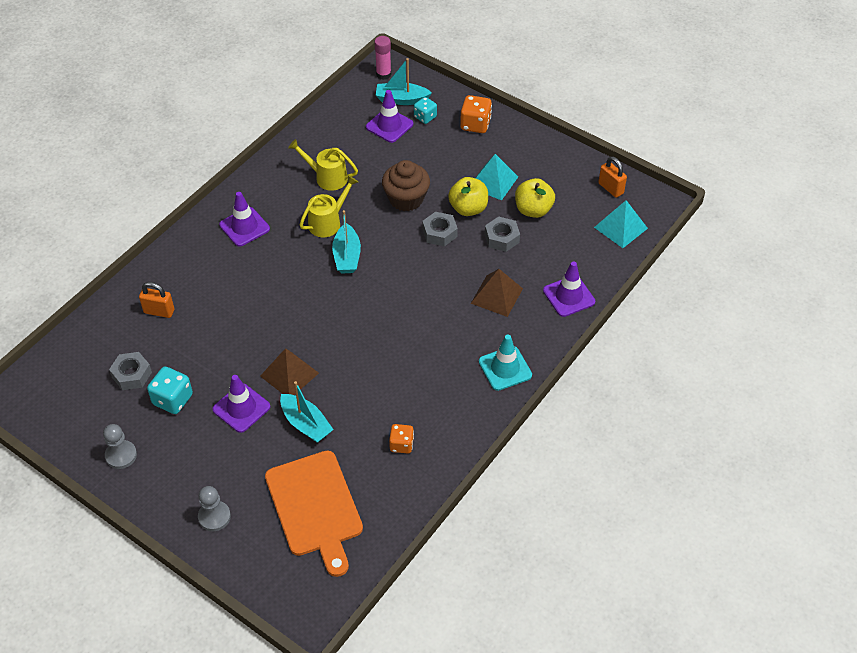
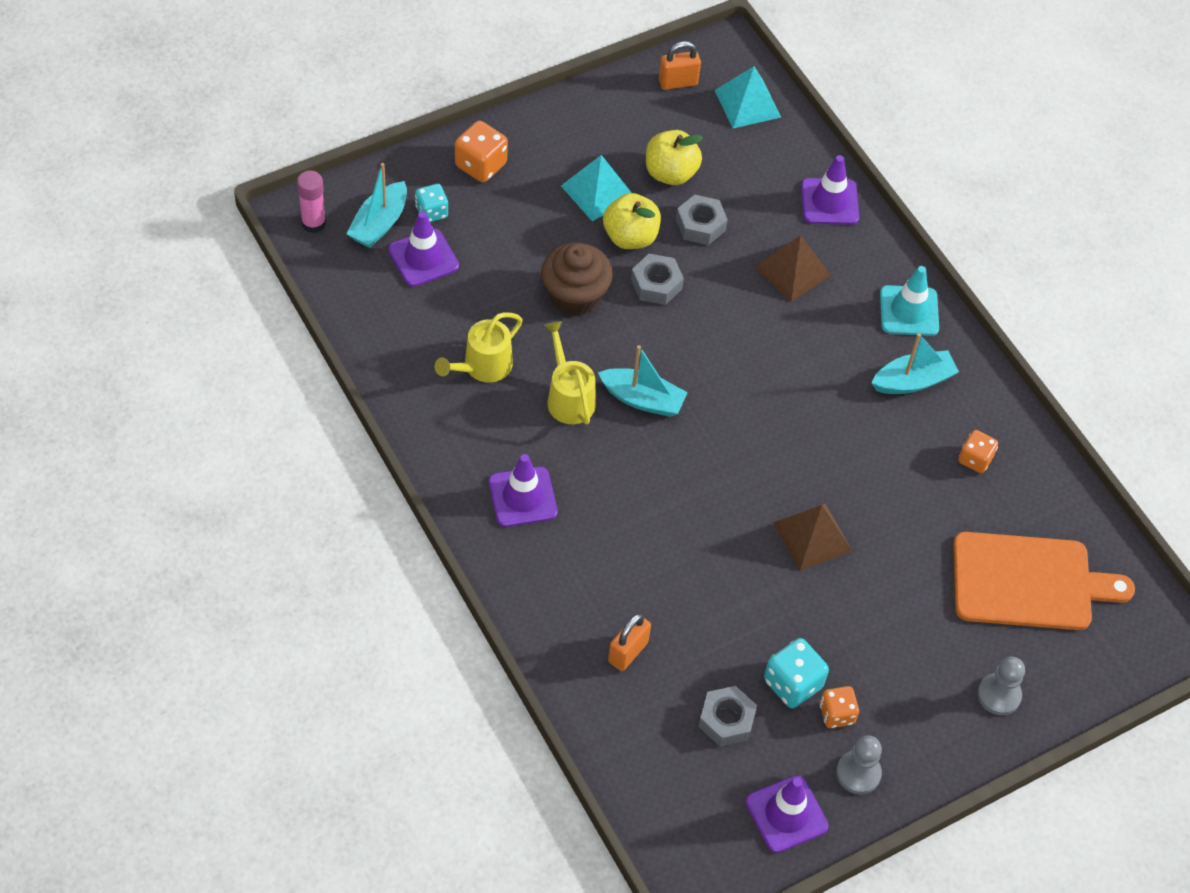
camera: 70 degrees left, 5 degrees up
(160, 430) = (836, 714): none -> orange dice
(241, 408) = (843, 609): purple traffic cone -> purple traffic cone (786, 814)
(306, 424) = (900, 547): turquoise boat -> turquoise boat (913, 381)

